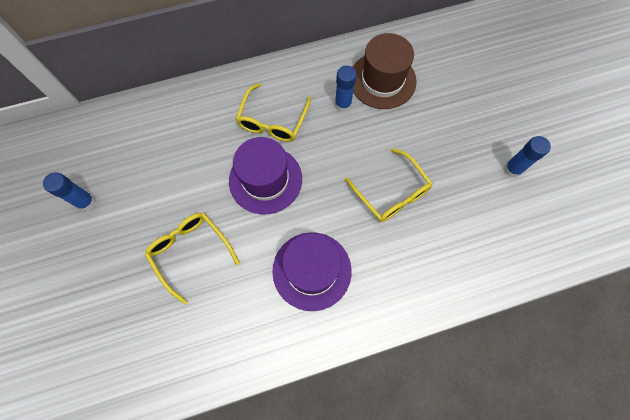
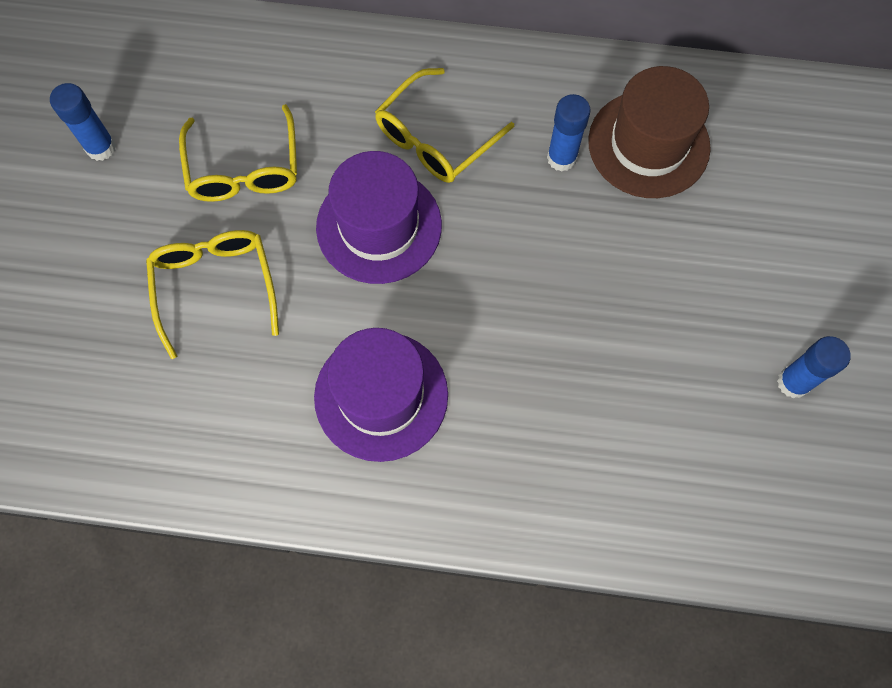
camera: 25 degrees right, 0 degrees up
(391, 193) = (568, 332): yellow glasses -> yellow glasses (244, 168)

